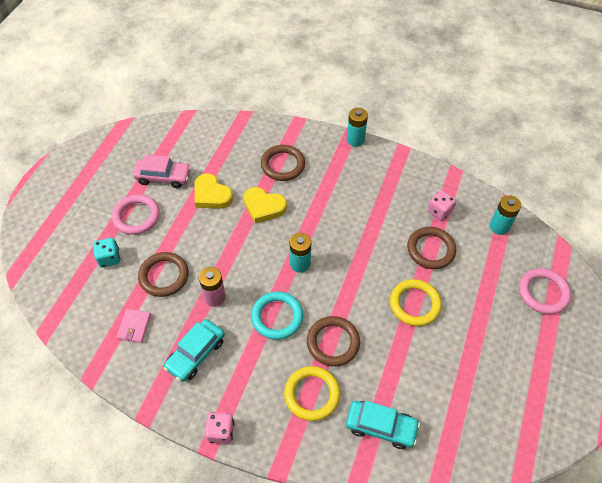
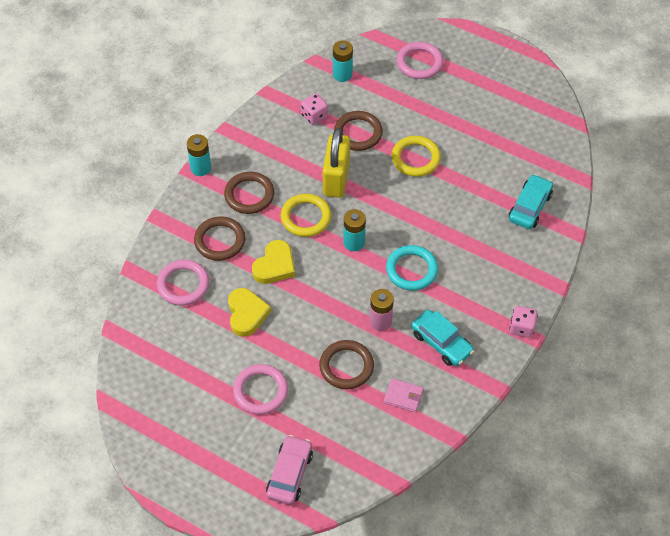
camera: 80 degrees left, 0 degrees up
(109, 258) = (313, 419): turquoise dice -> none
(163, 177) = (208, 361): pink car -> pink car (289, 474)
(211, 195) = (246, 314): yellow heart -> yellow heart turned 60 degrees counterclockwise
(235, 149) = (183, 284): none -> pink ring
(312, 394) = (494, 253): yellow ring -> yellow ring (306, 217)
(333, 342) = (445, 228): brown ring -> brown ring (249, 195)
(370, 239) = (336, 178): none -> yellow padlock

